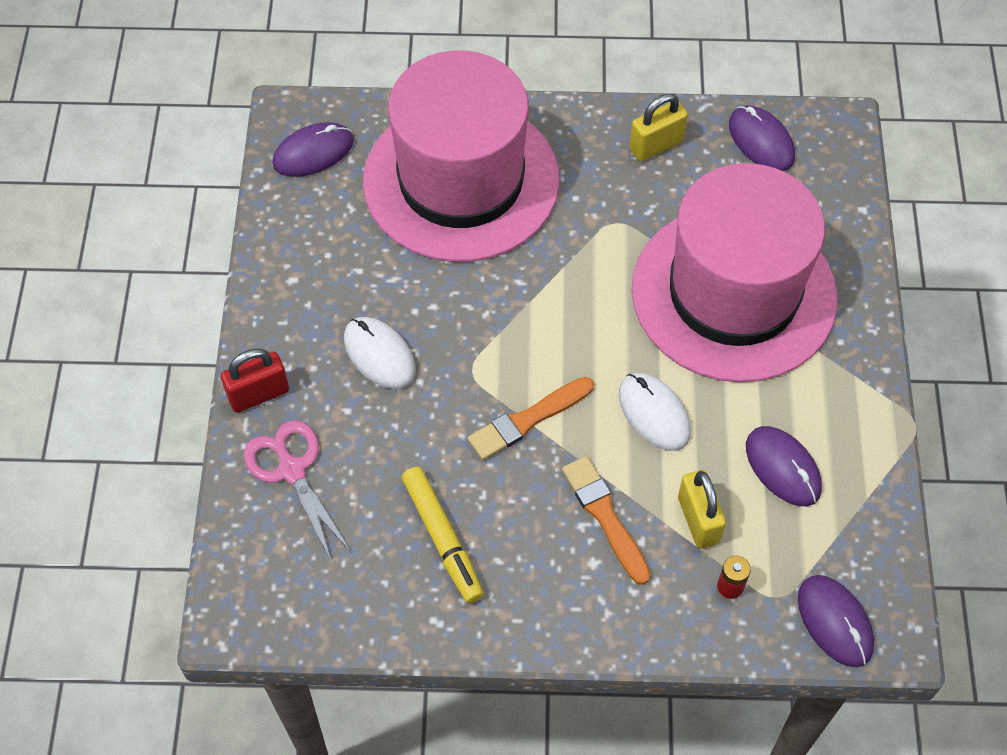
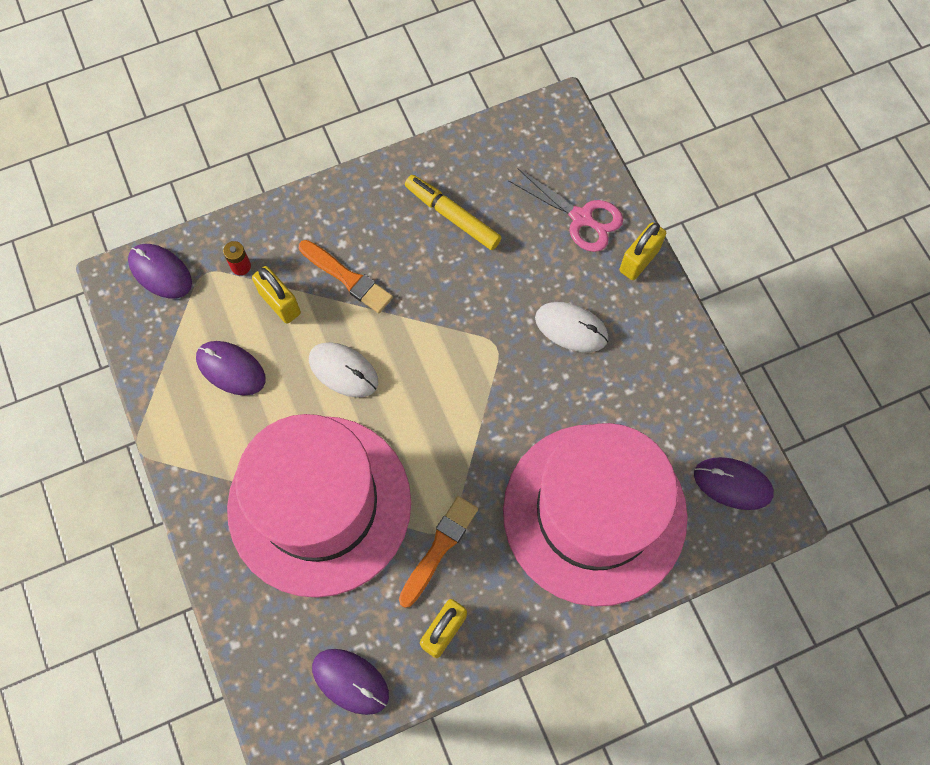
camera: 155 degrees right, 10 degrees up
(259, 394) = (639, 260): red padlock -> yellow padlock
(313, 152) = (732, 484): purple mouse -> purple mouse turned 75 degrees clockwise
(528, 420) = (435, 325): orange brush -> orange brush (439, 548)

